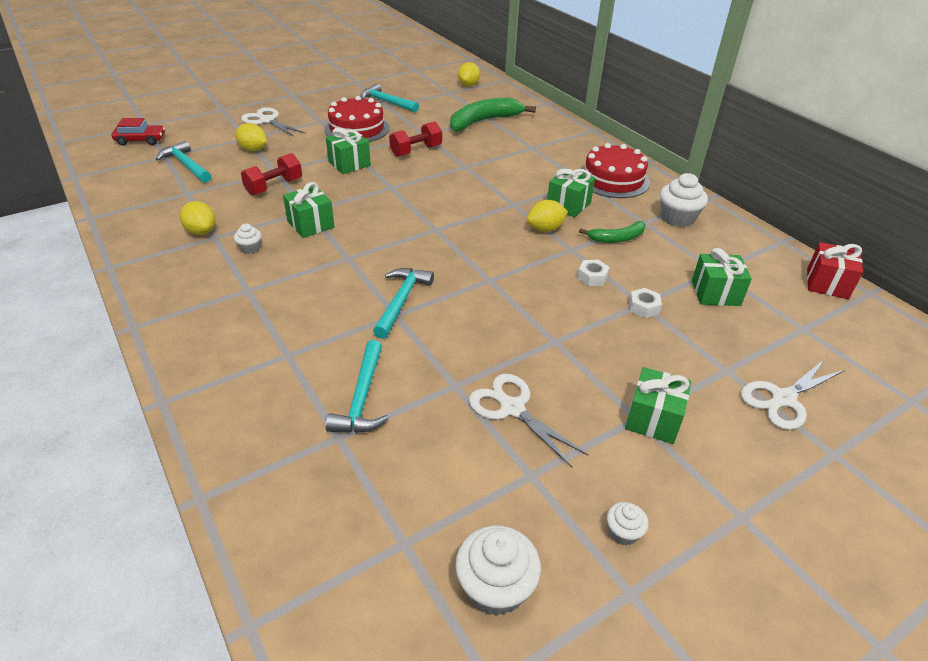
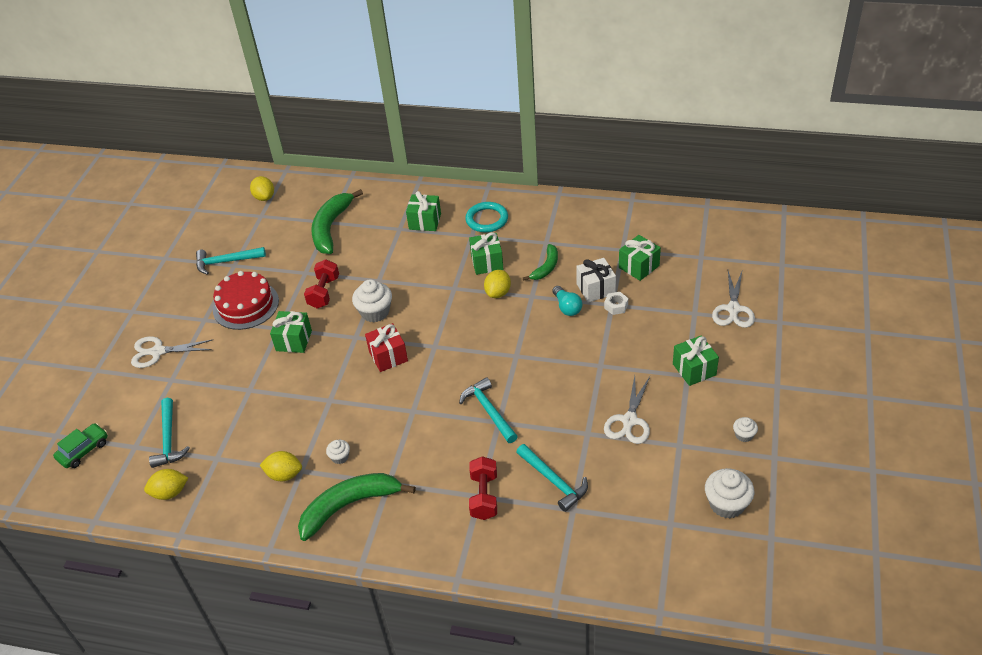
camera: 40 degrees left, 5 degrees up
(141, 140) = (83, 450): red car -> green car
(186, 165) = (169, 439): turquoise hammer -> turquoise hammer turned 105 degrees counterclockwise
(199, 282) = (350, 505): none -> green banana
(253, 149) = (197, 385): yellow lemon -> yellow lemon (170, 492)
(274, 187) = (272, 402): red dumbbell -> red dumbbell (484, 496)
(310, 224) = (349, 408): green gift -> green gift (425, 221)
(512, 408) = (629, 420): white scissors -> white scissors turned 75 degrees counterclockwise
(592, 277) = (567, 307): white nut -> turquoise light bulb
(613, 179) = (487, 219): red cake -> turquoise ring
(642, 282) = (595, 289): none -> white gift
(677, 218) = (560, 224): white cupcake -> white cupcake (375, 312)
(827, 283) = (682, 215): red gift -> red gift (388, 356)

